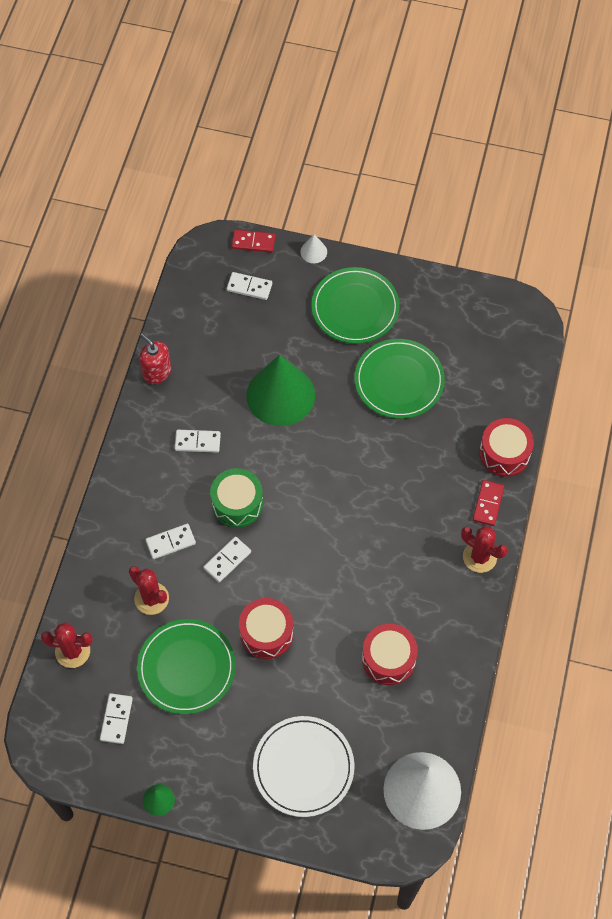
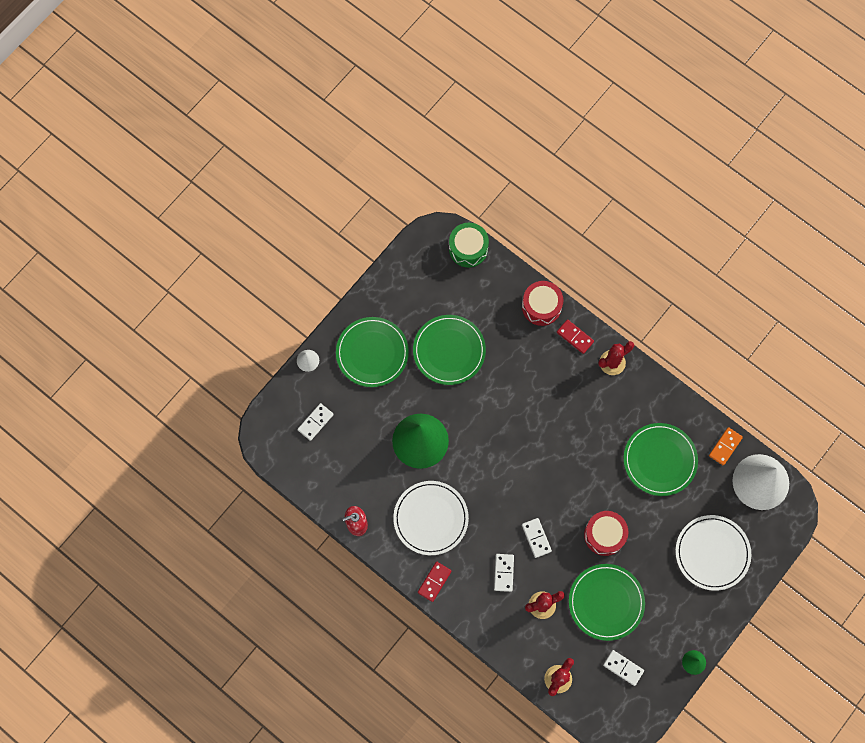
camera: 65 degrees left, 10 degrees up
(197, 442) = (431, 518): white domino -> white plate
(237, 503) = (494, 511): green drum -> green drum (468, 248)
(253, 242) = (276, 401): red domino -> red domino (434, 581)
(388, 659) = (660, 460): red drum -> green plate
(444, 729) = (725, 446): none -> orange domino

